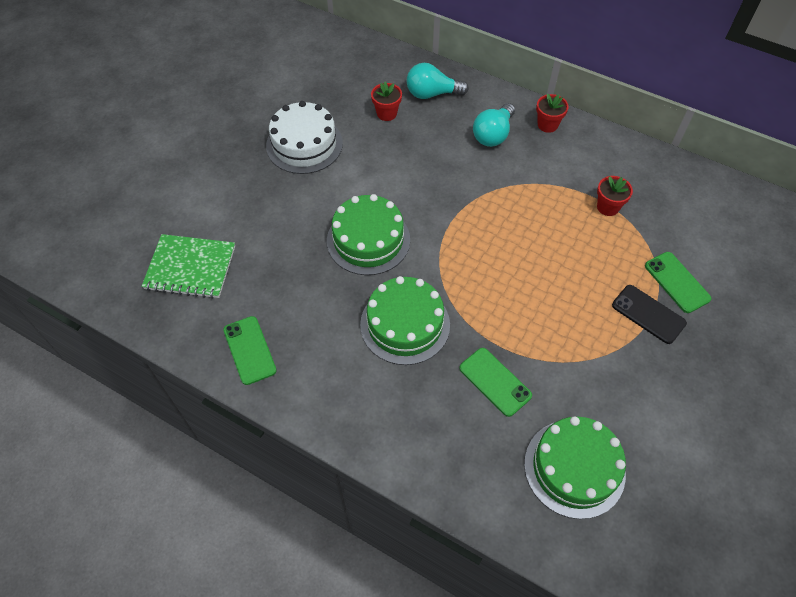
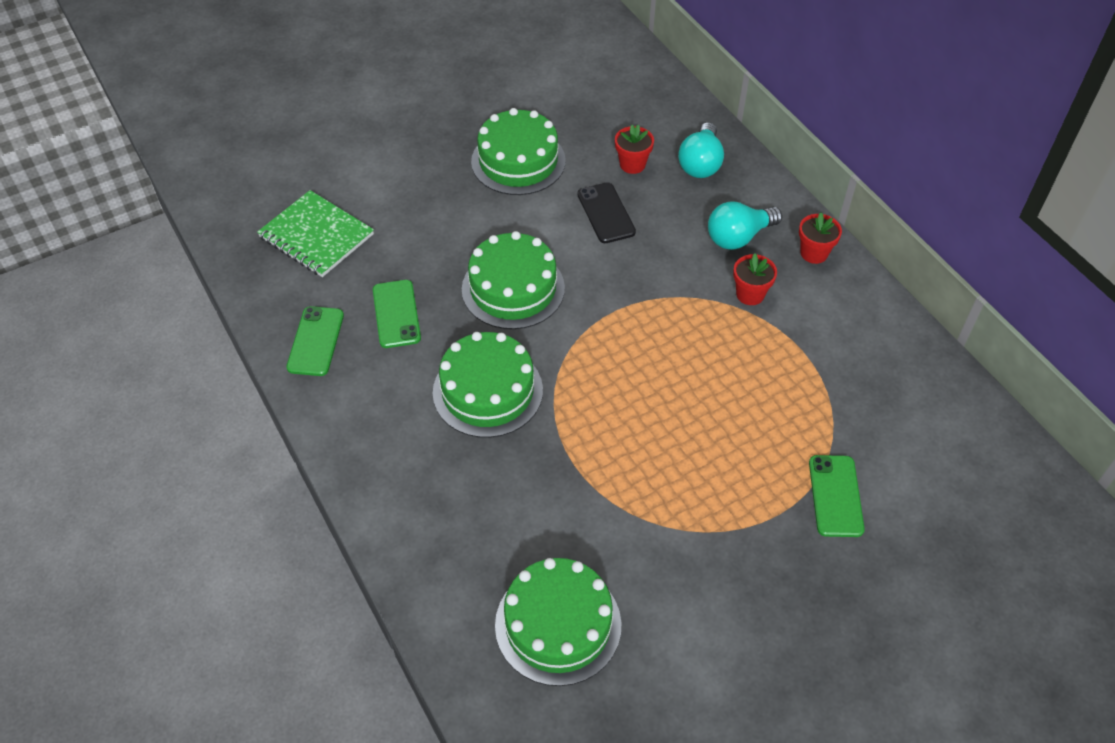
camera: 30 degrees right, 5 degrees down
(304, 144) = (518, 161): white cake -> green cake
(432, 94) = (700, 163): turquoise light bulb -> turquoise light bulb turned 105 degrees counterclockwise
(495, 382) = (539, 495): green phone -> green phone (396, 314)
(608, 207) = (816, 375): red flower pot -> red flower pot (750, 294)
(648, 314) = (771, 513): black phone -> black phone (606, 213)

